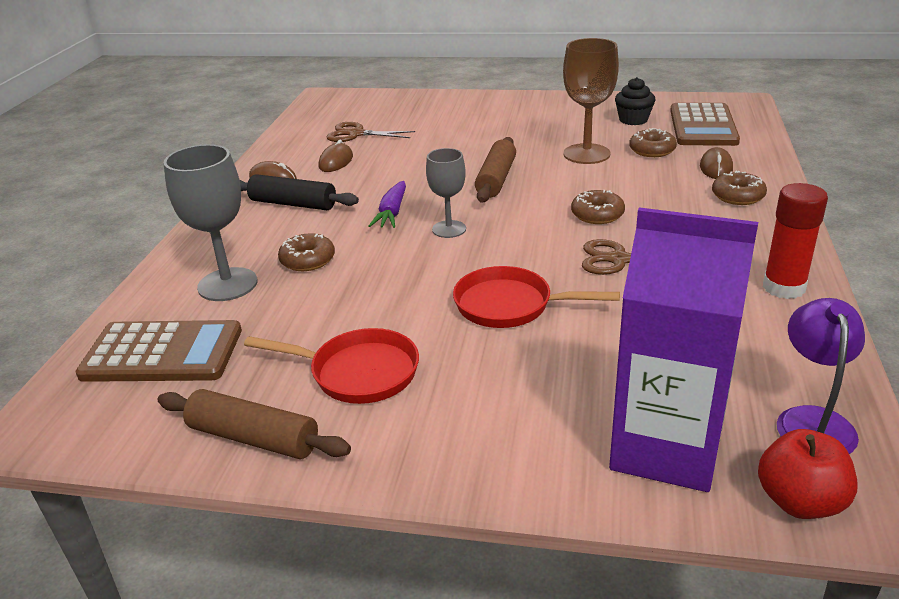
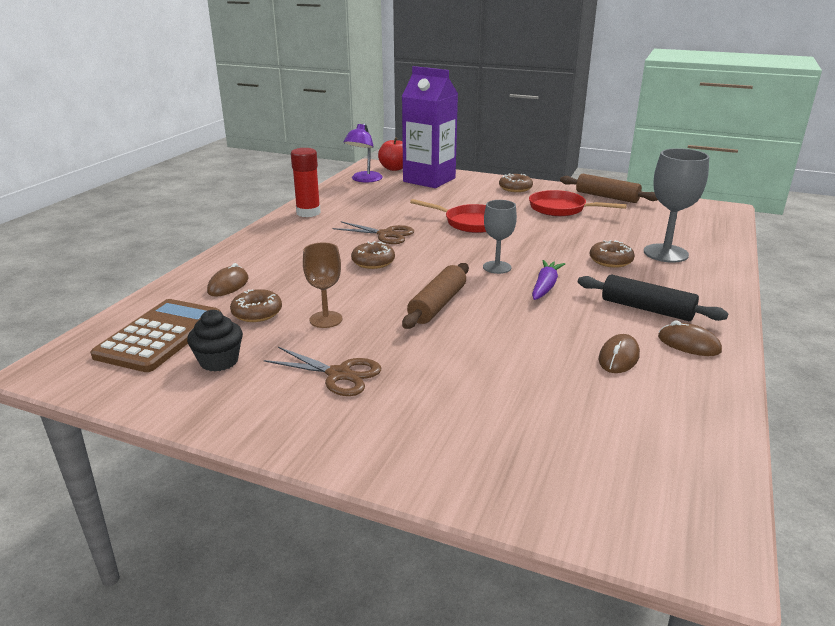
camera: 170 degrees left, 5 degrees down
(162, 353) = (681, 226): brown calculator -> none
(356, 134) = (603, 407): brown scissors -> brown scissors (339, 374)
(586, 154) = (326, 319): brown goblet -> brown goblet, size x0.63
(737, 196) = (251, 260): brown donut -> brown donut (515, 188)

